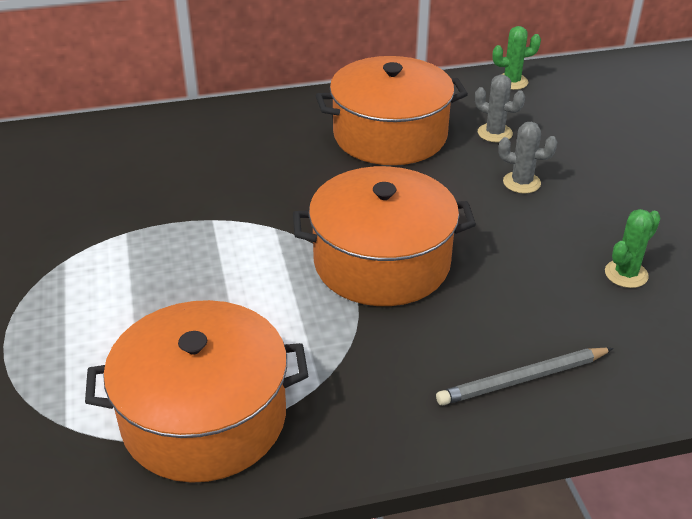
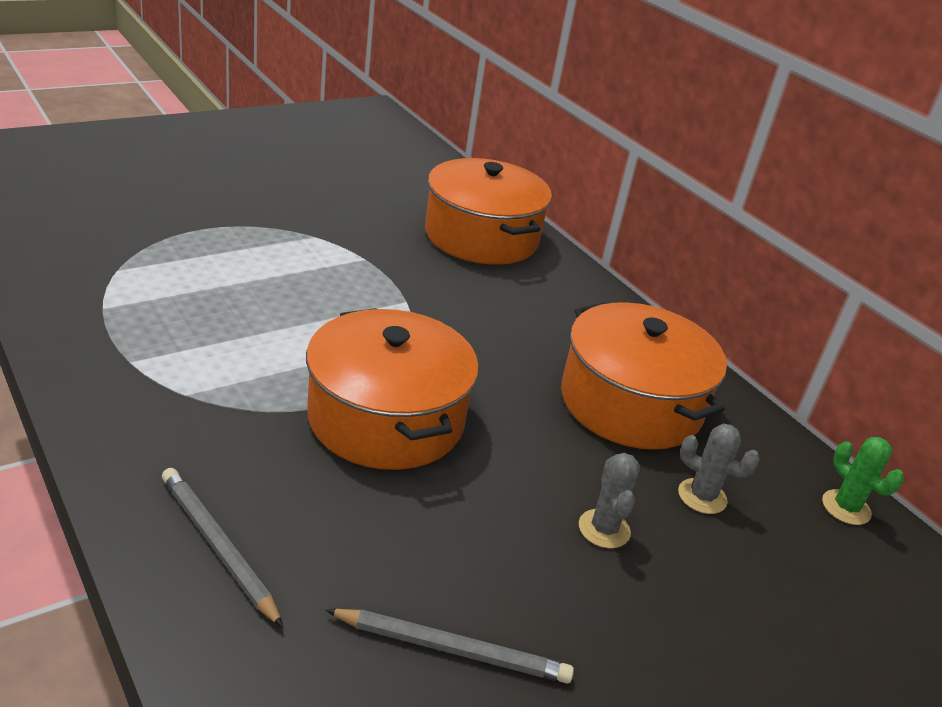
camera: 65 degrees right, 5 degrees down
(204, 417) = (133, 334): orange pot -> orange pot (481, 236)
(495, 133) = (702, 496): grey cactus -> grey cactus turned 75 degrees counterclockwise
(626, 274) = (452, 649): green cactus -> grey pencil

